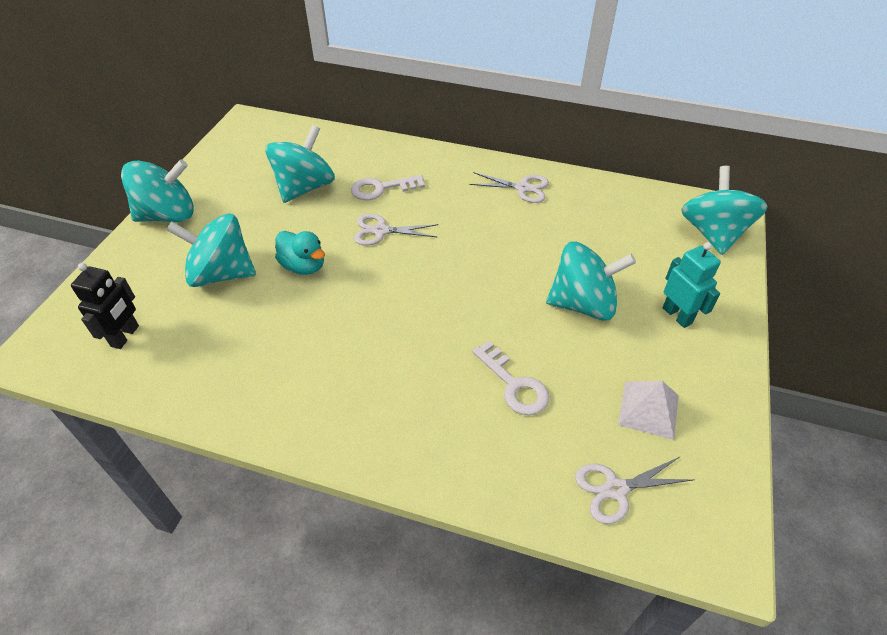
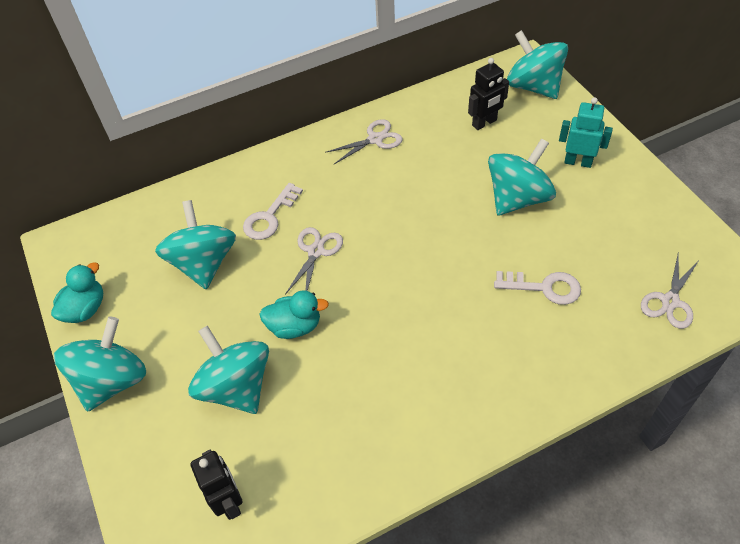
camera: 40 degrees left, 5 degrees up
(210, 166) = (85, 309): none -> turquoise duck
(221, 274) = (236, 387): turquoise spinning top -> turquoise spinning top turned 90 degrees clockwise
(381, 231) = (316, 251): white scissors -> white scissors turned 150 degrees clockwise
(629, 232) = (484, 123): none -> black robot
(649, 410) = (631, 237): white pyramid -> none

